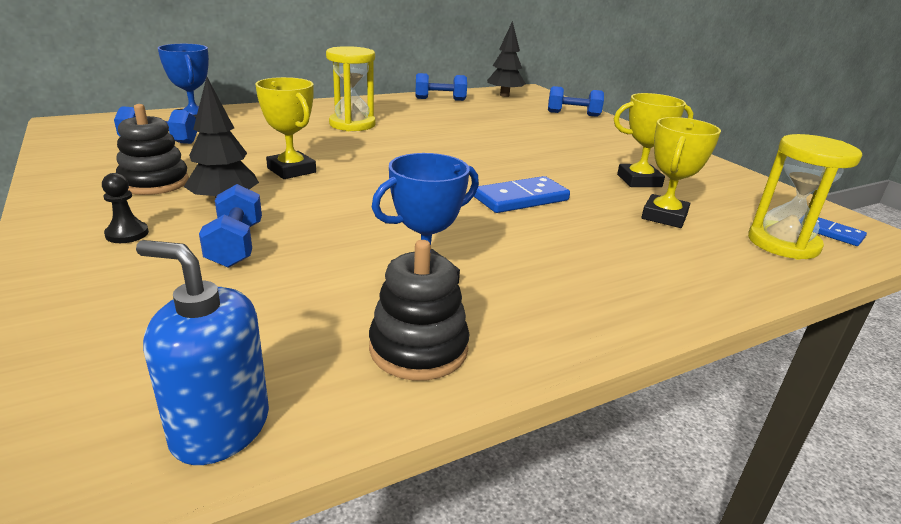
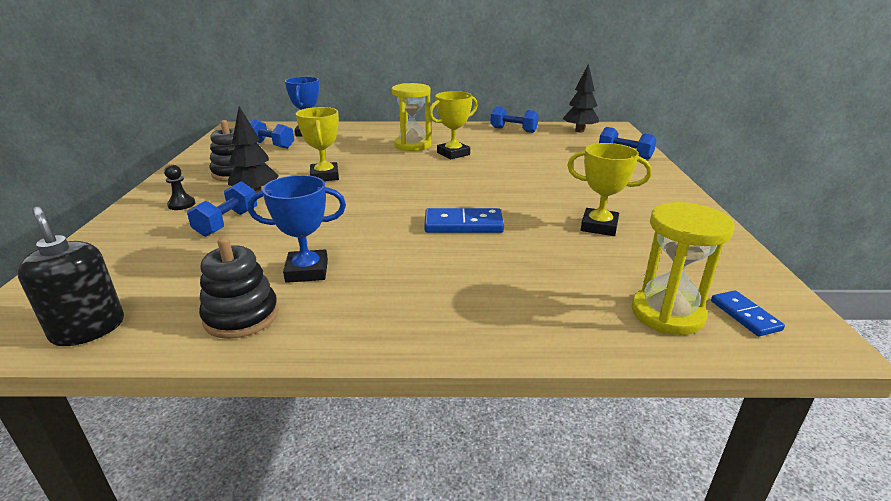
camera: 30 degrees right, 0 degrees up
(220, 428) = (88, 329): blue soap dispenser -> black soap dispenser
(664, 216) = (574, 263): yellow trophy -> yellow trophy (453, 154)

